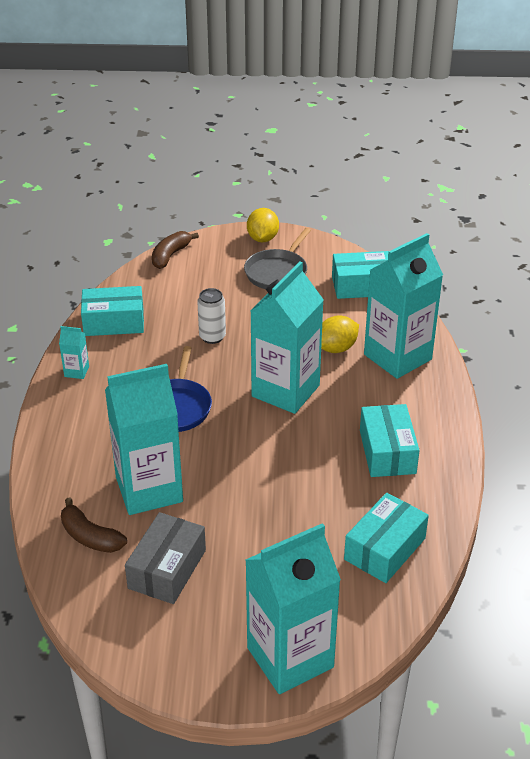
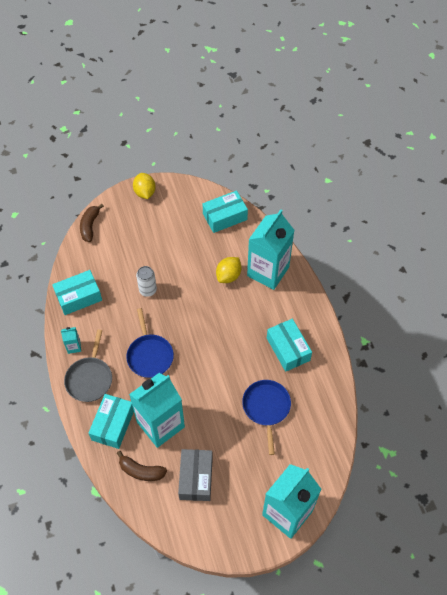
camera: 20 degrees left, 20 degrees up
(277, 272) = (166, 221): grey pan -> grey pan (90, 379)
(285, 391) = (211, 321): turquoise carton -> none
(320, 513) = (266, 408): none -> blue pan
(385, 549) = (311, 421): turquoise box -> turquoise box (113, 425)

